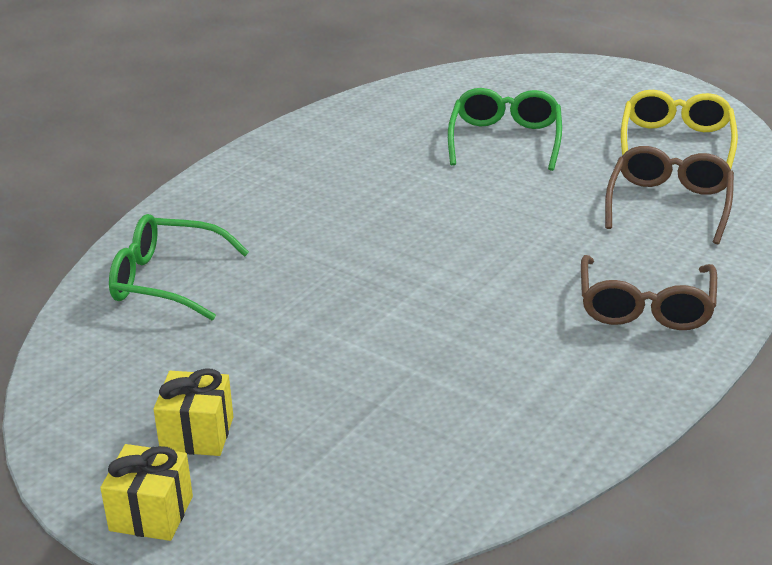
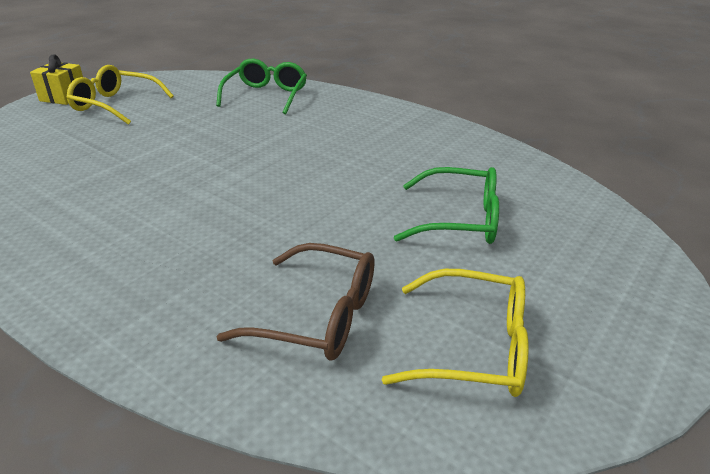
camera: 90 degrees right, 0 degrees up
(197, 434) = (115, 105): yellow gift -> yellow glasses
(645, 307) = (133, 271): brown glasses -> none

